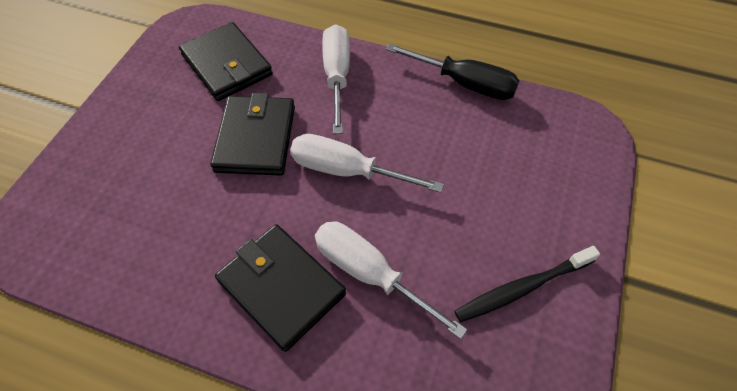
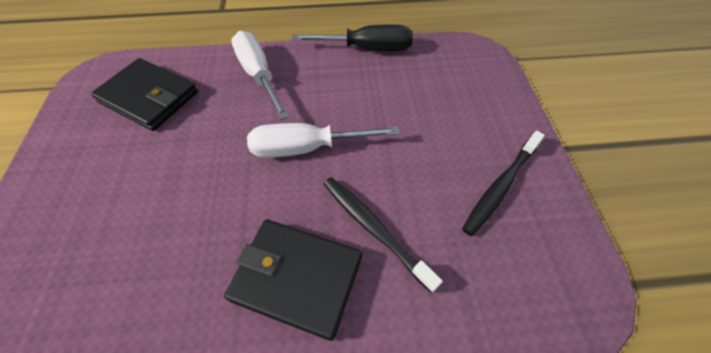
camera: 25 degrees left, 0 degrees up
(256, 138) = (207, 151): black wallet -> none
(370, 274) = (374, 228): white screwdriver -> black toothbrush

